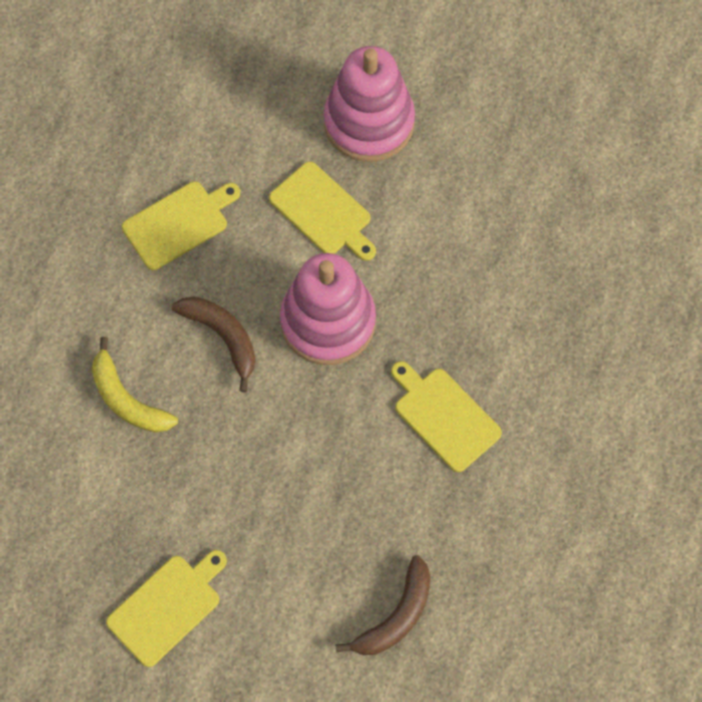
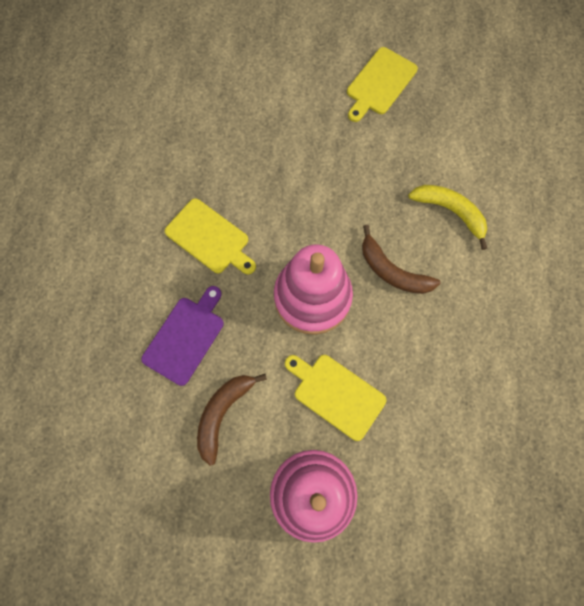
camera: 170 degrees right, 5 degrees up
(179, 223) = (455, 362): yellow cutting board -> none
(396, 615) = (226, 101): brown banana -> brown banana (222, 414)
(487, 300) = (185, 337): none -> purple cutting board

